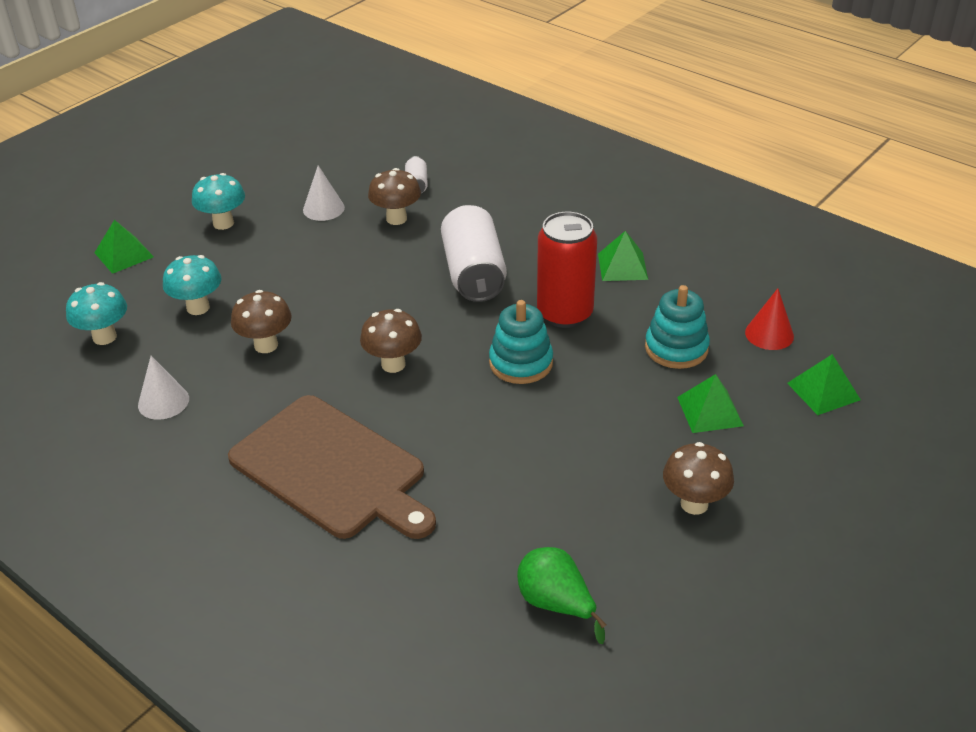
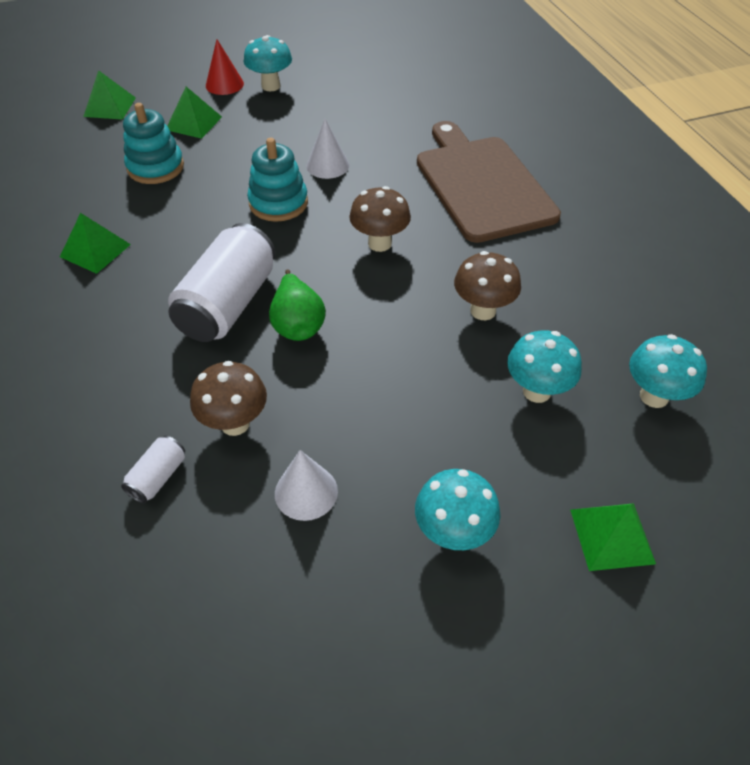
camera: 150 degrees left, 10 degrees up
(163, 401) = (602, 292): white cone -> white cone (327, 165)
(556, 604) = (396, 75): green pear -> green pear (297, 324)
(565, 313) = (198, 228): red can -> none
(694, 504) = (271, 86): brown mushroom -> turquoise mushroom
(769, 334) = (80, 150): red cone -> red cone (224, 84)

